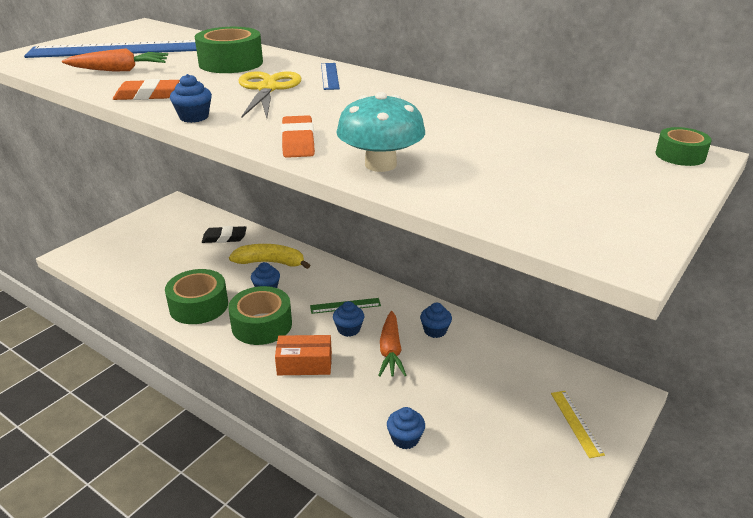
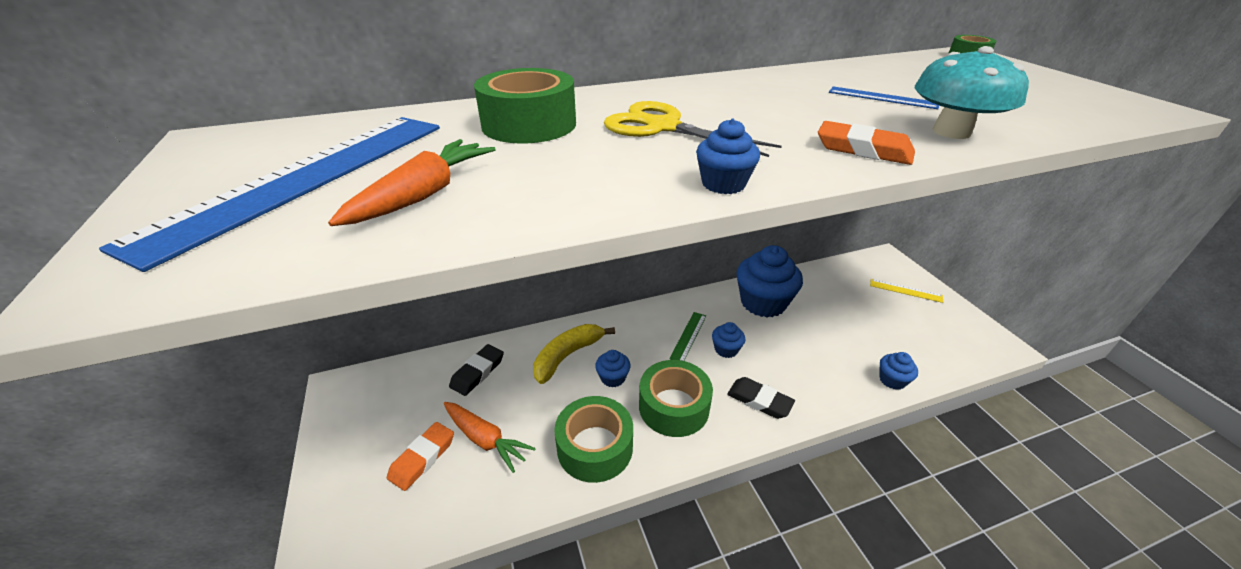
camera: 55 degrees left, 5 degrees up
(147, 95) = (587, 196): orange eraser -> orange eraser (422, 458)
(304, 364) = (759, 400): orange box -> black eraser
(329, 76) = (659, 95): blue ruler -> blue ruler (882, 98)
(390, 351) = (774, 338): orange carrot -> orange carrot (485, 439)
(435, 330) = (763, 303): blue cupcake -> blue cupcake, size x2.13

